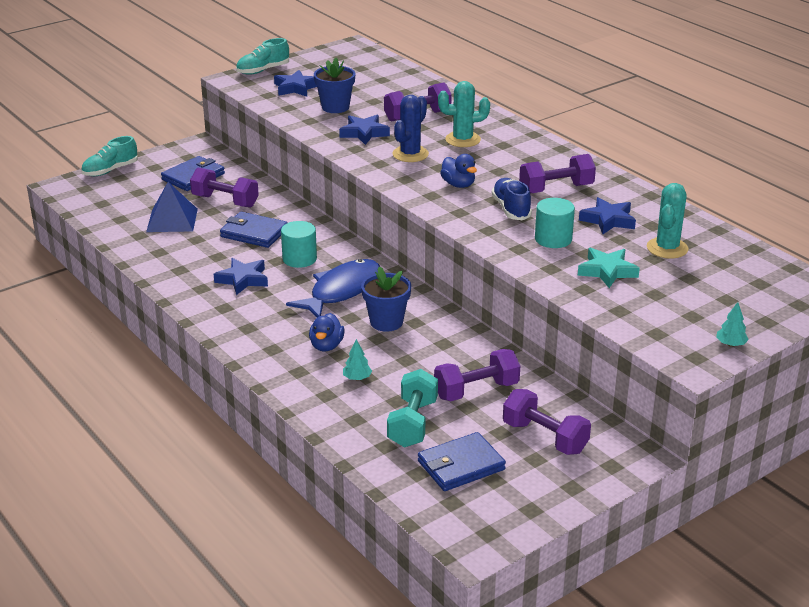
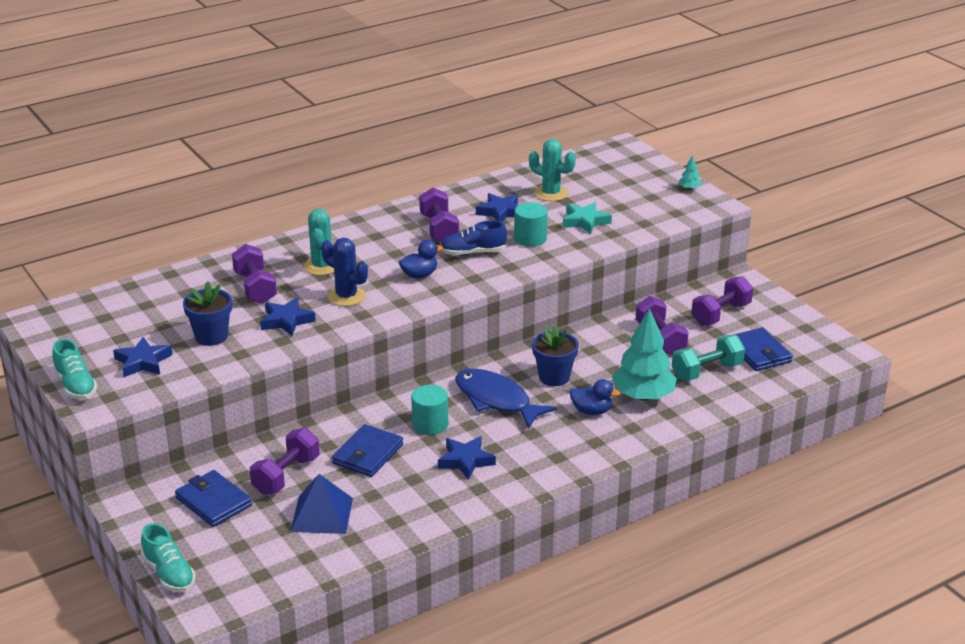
camera: 85 degrees left, 0 degrees up
(357, 378) = (643, 396): turquoise tree -> turquoise tree, size x2.45
(412, 423) = (707, 371): turquoise dumbbell -> turquoise dumbbell turned 45 degrees counterclockwise

